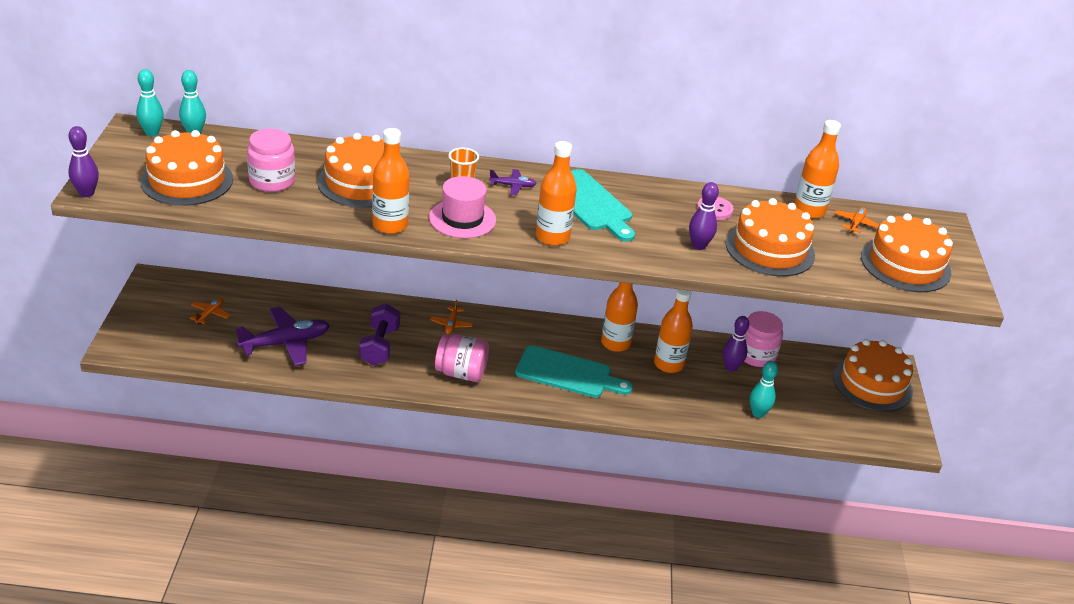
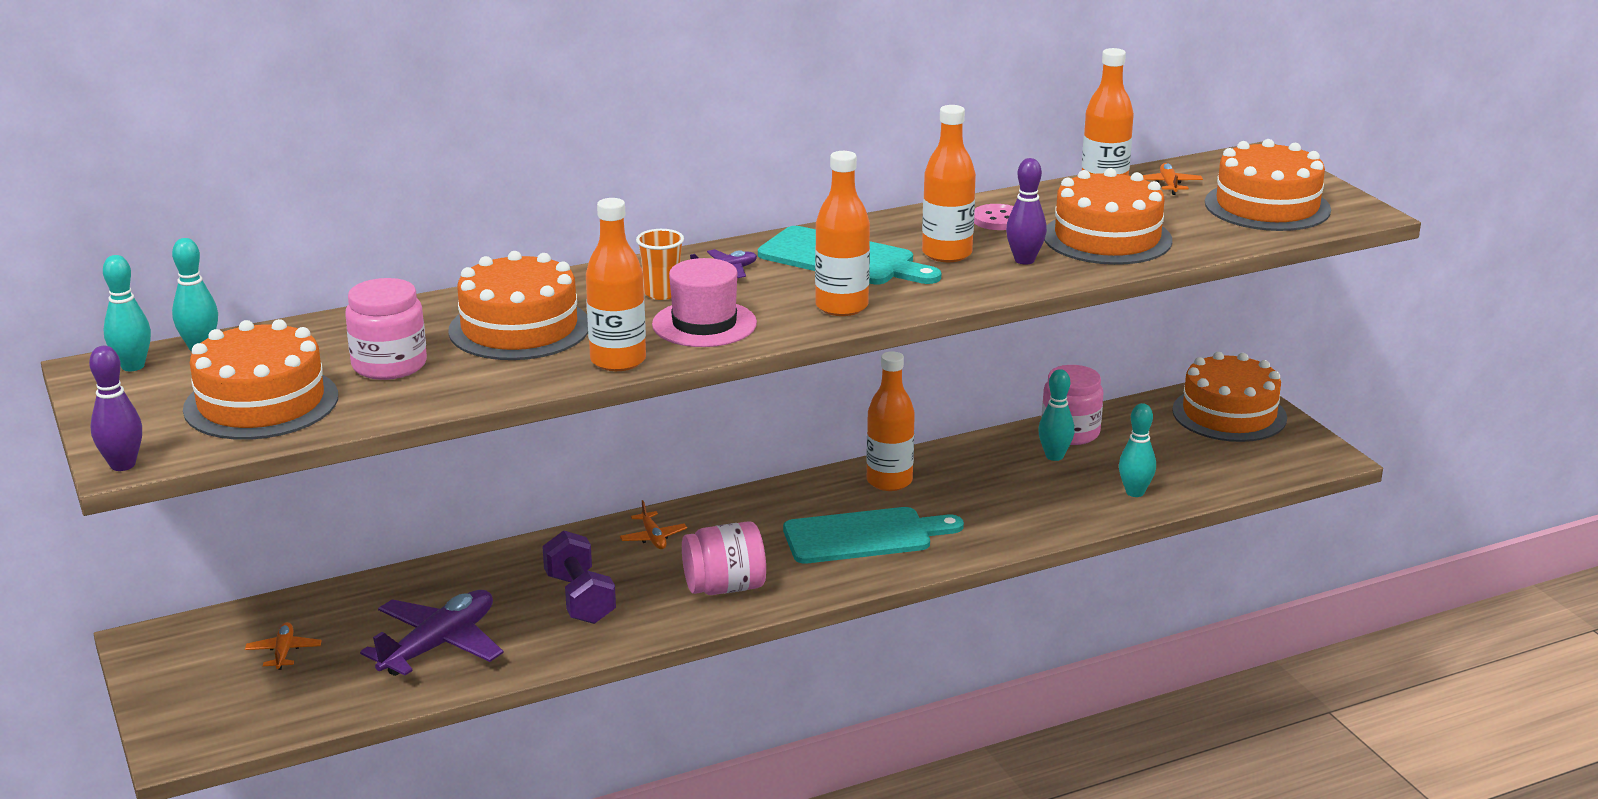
camera: 25 degrees left, 10 degrees down
(668, 364) = (977, 480): orange bottle -> orange bottle (947, 254)
(731, 367) = (1054, 456): purple bowling pin -> turquoise bowling pin

